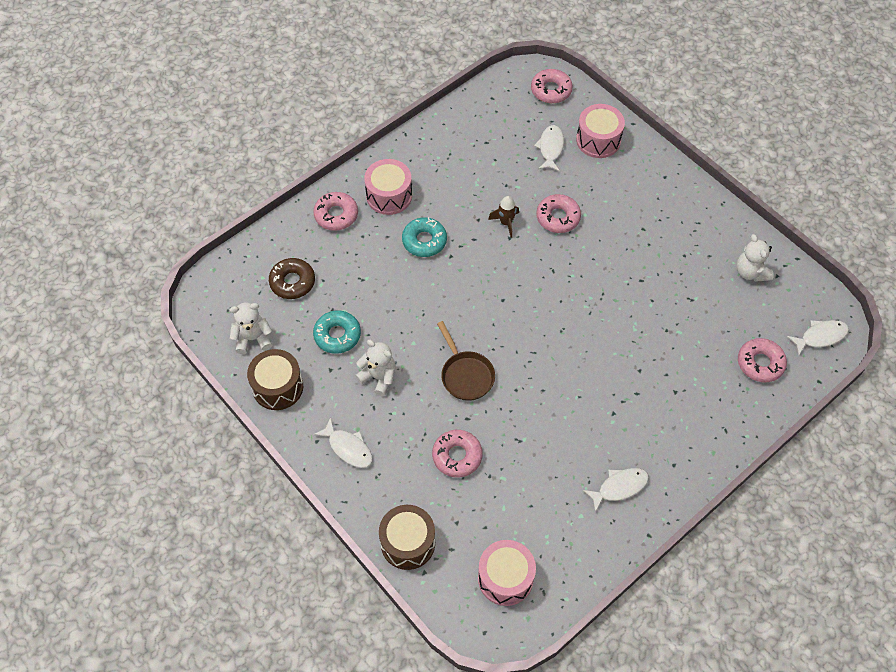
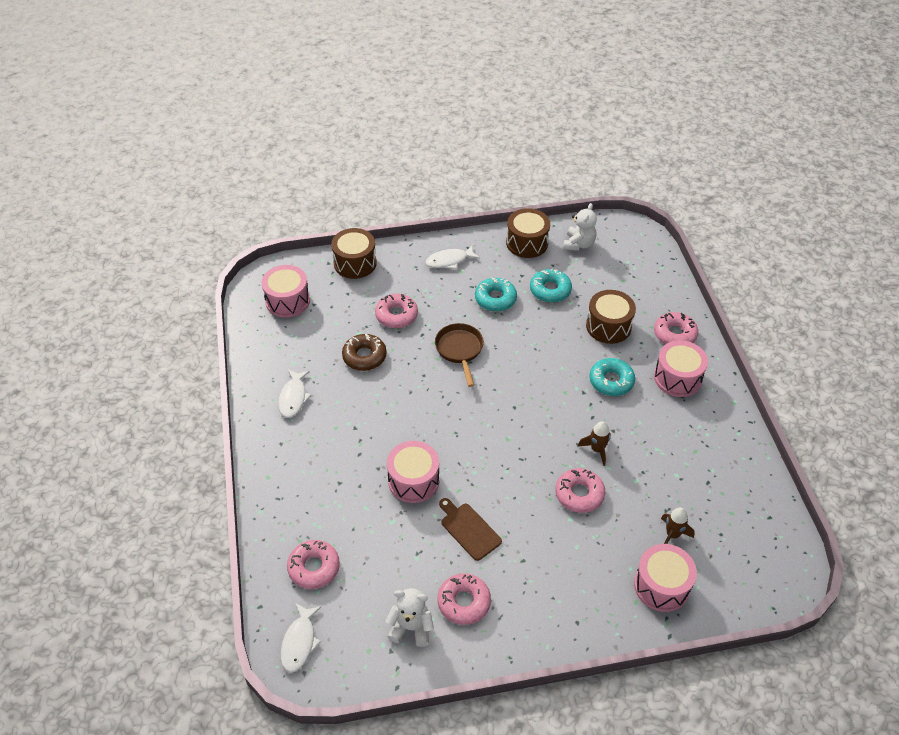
camera: 120 degrees right, 10 degrees down
(292, 282) = (618, 283): brown donut -> brown donut (364, 356)
(357, 268) = (608, 326): none -> brown drum
(378, 377) = (495, 299): white teddy bear -> turquoise donut
(466, 375) = (459, 350): brown pan -> brown pan turned 75 degrees clockwise
(550, 148) = (672, 535): white fish -> brown rocket
(551, 90) = (757, 579): pink donut -> pink donut (464, 602)
(631, 337) = (413, 480): none -> pink drum
(645, 275) = (469, 529): none -> brown cutting board

